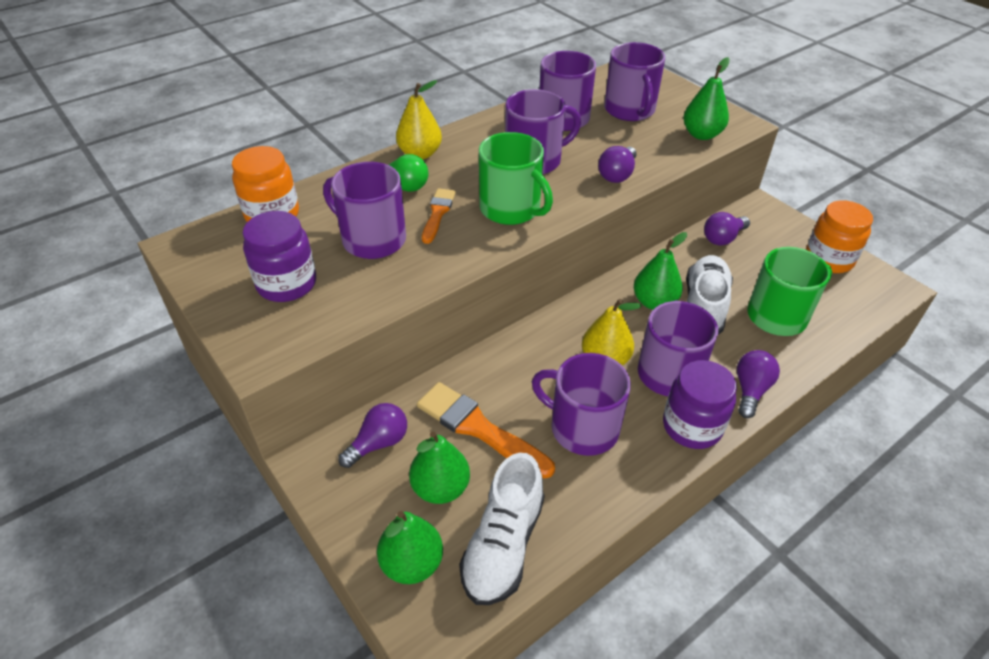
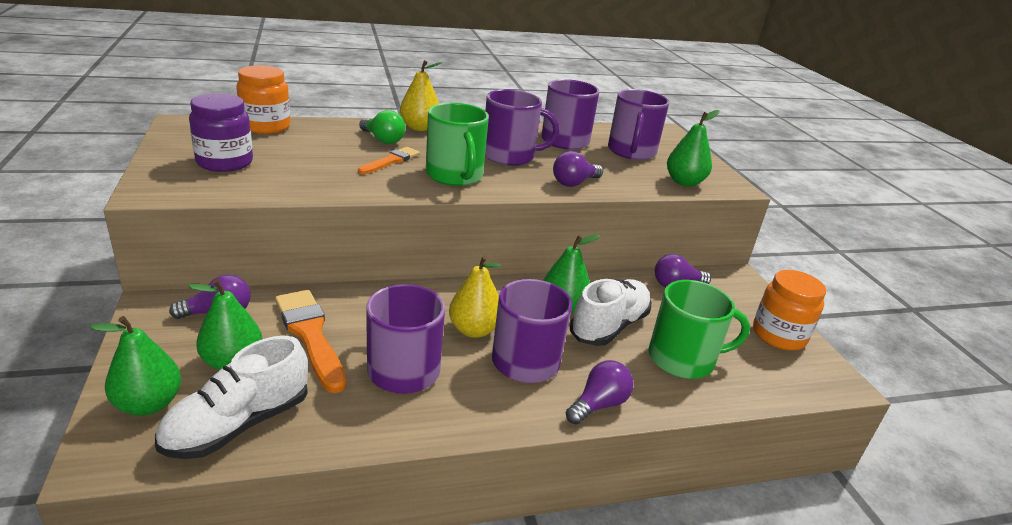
camera: 20 degrees right, 15 degrees down
(372, 239) = (321, 159): purple mug -> none
(692, 426) = (509, 409): purple jar -> none

